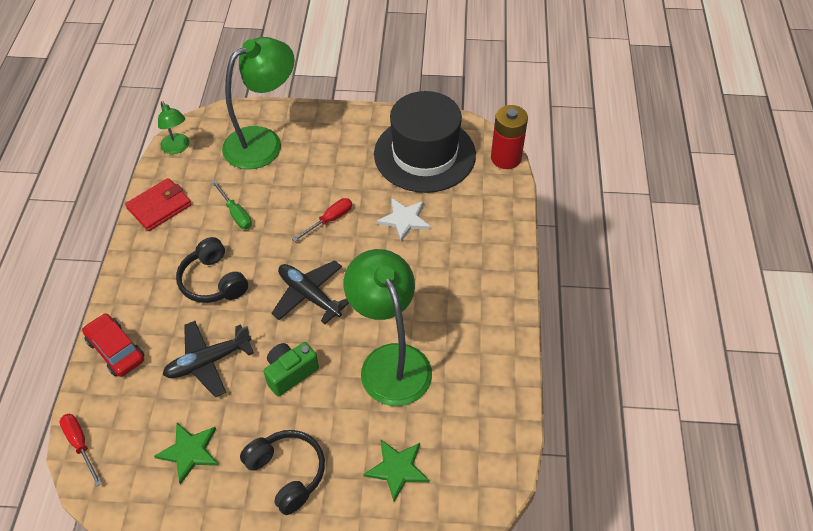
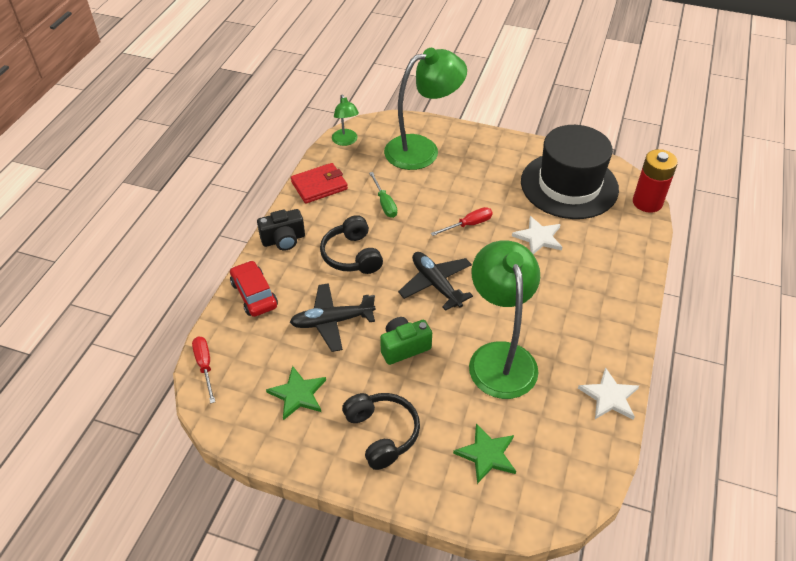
camera: 15 degrees right, 5 degrees down
(134, 279) = (283, 240): none -> black camera
(505, 378) = (609, 397): none -> white star

